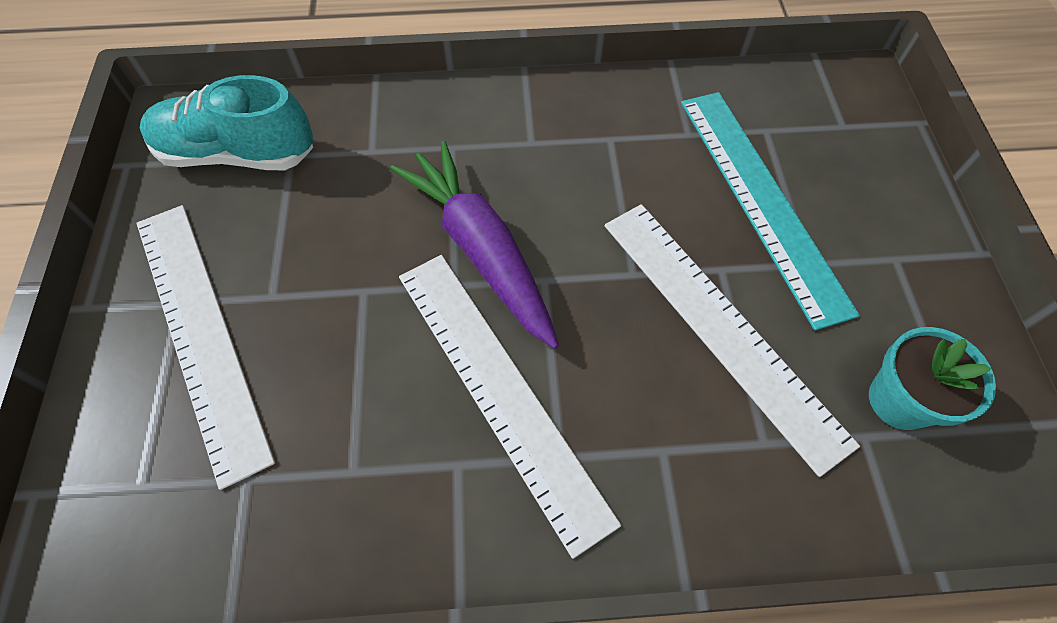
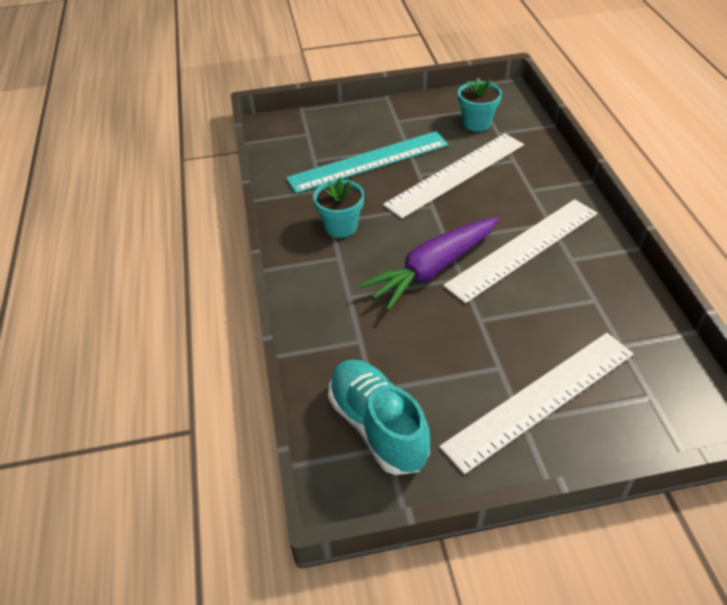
camera: 95 degrees left, 15 degrees down
(238, 154) = (378, 426): turquoise shoe -> turquoise shoe turned 150 degrees clockwise
(596, 149) = (341, 226): none -> turquoise flower pot

